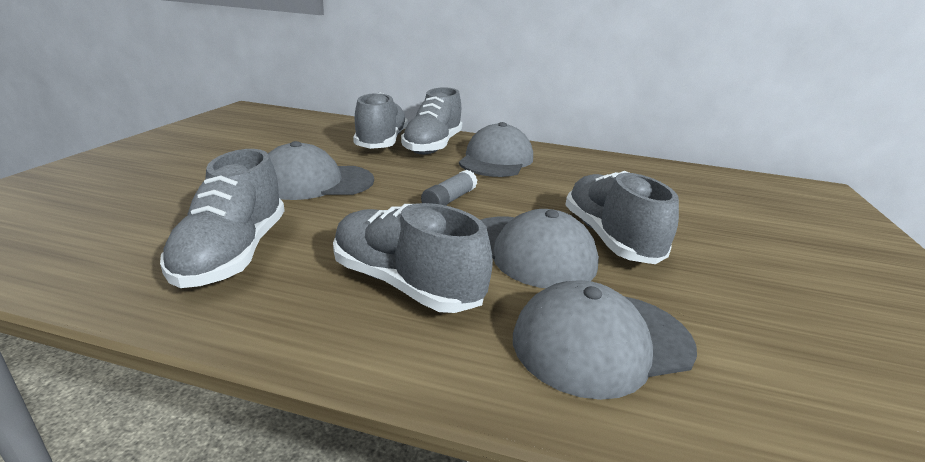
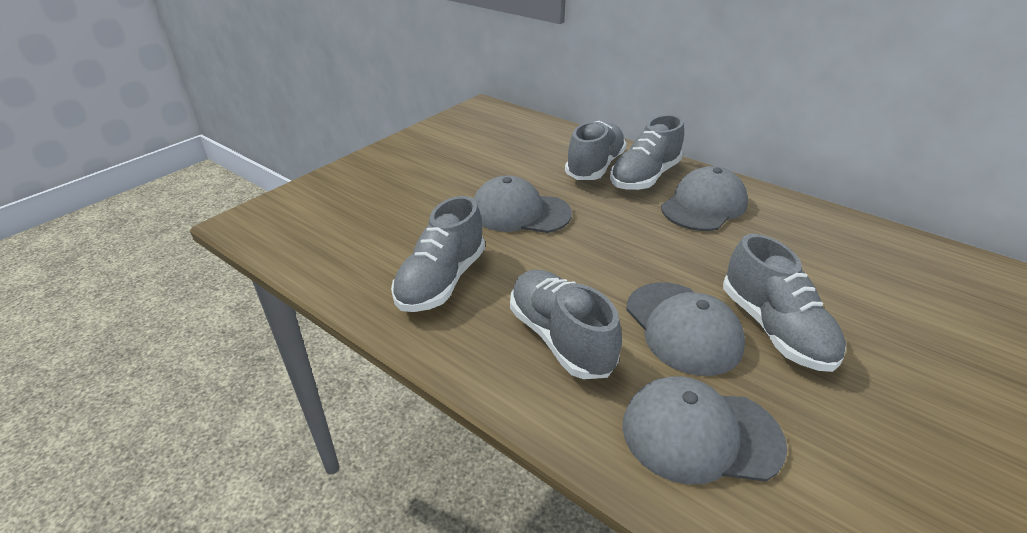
camera: 25 degrees right, 10 degrees up
(449, 200) = (632, 253): grey glue stick -> none
(609, 238) = (774, 328): grey shoe -> grey shoe turned 150 degrees clockwise

